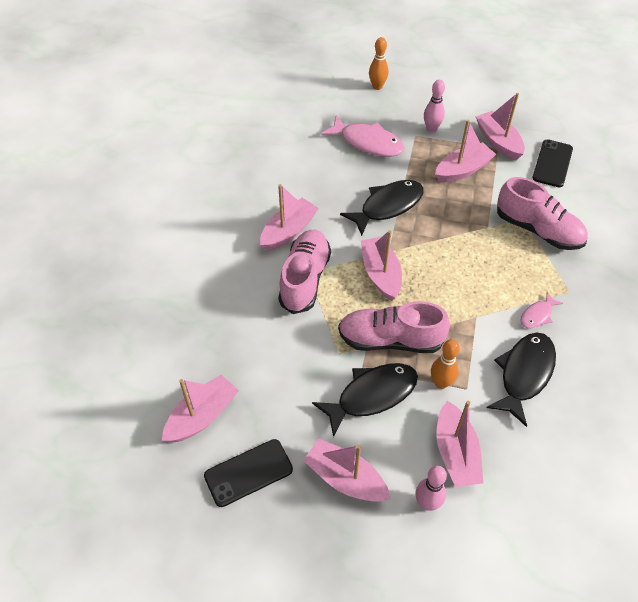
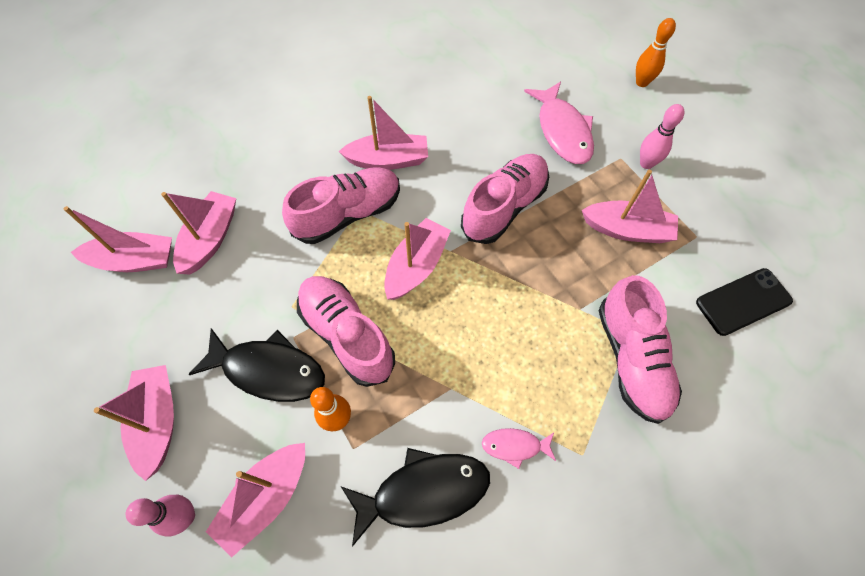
camera: 45 degrees right, 10 degrees up
(248, 473) = (105, 339): black phone -> none
(388, 206) = (504, 207): black fish -> pink shoe
(498, 142) = (706, 230): pink boat -> pink boat (210, 239)

